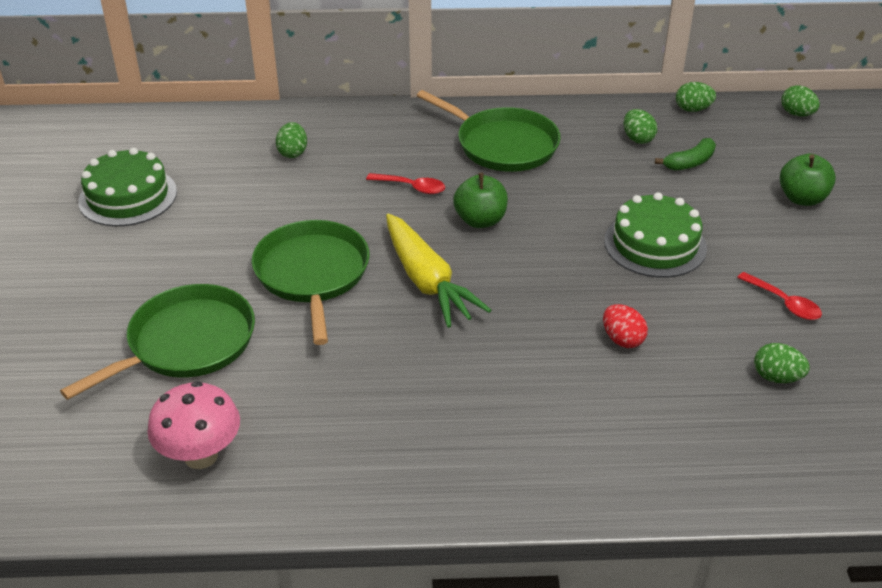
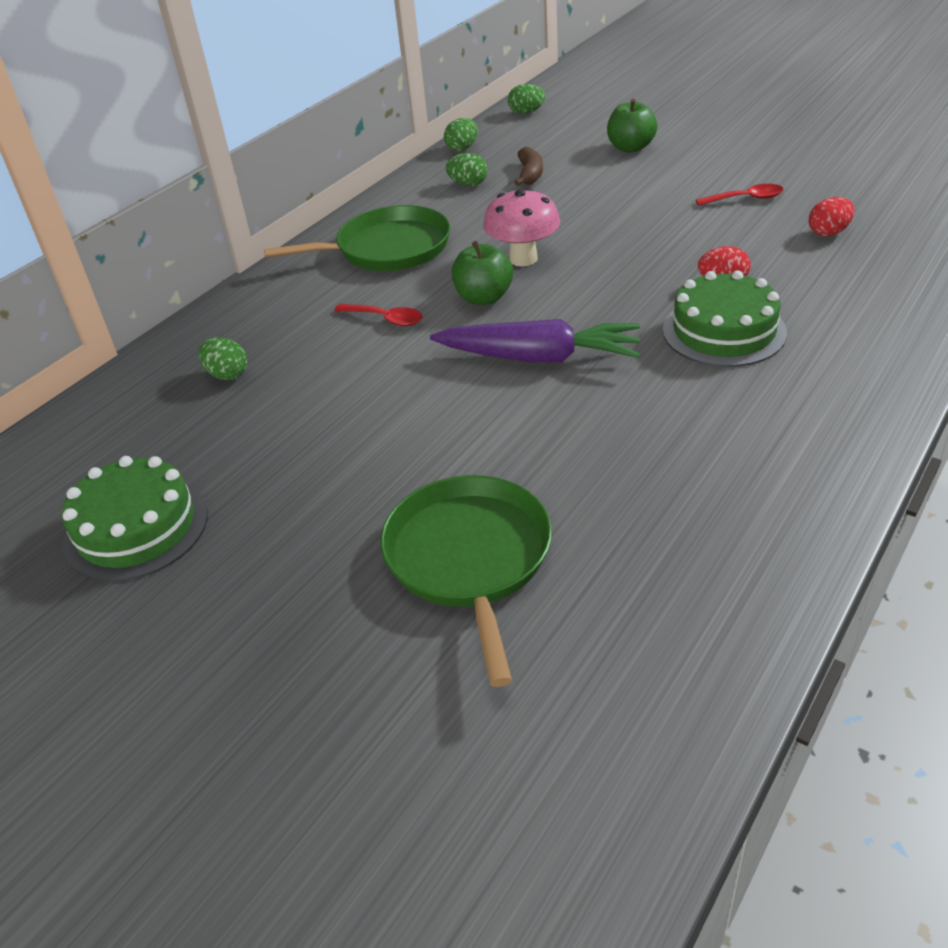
camera: 50 degrees left, 0 degrees up
(201, 456) = (673, 605): pink mushroom -> pink mushroom (523, 259)
(312, 274) = (450, 426): green pan -> none
(412, 187) = (385, 319): red spoon -> red spoon turned 60 degrees clockwise
(427, 281) = (539, 357): yellow carrot -> purple carrot
(655, 244) = (616, 226): green cake -> green cake (724, 331)
(689, 163) = (530, 174): green banana -> brown banana
(776, 377) = (828, 233): green egg -> red egg

